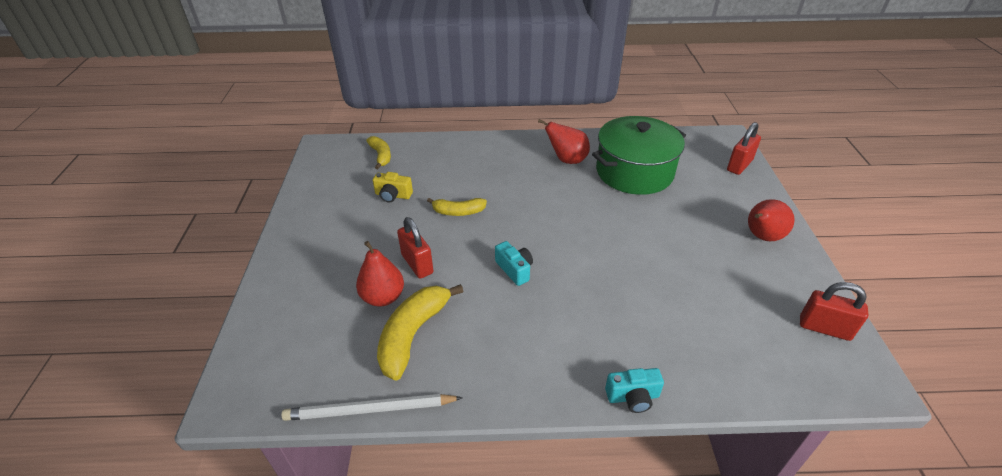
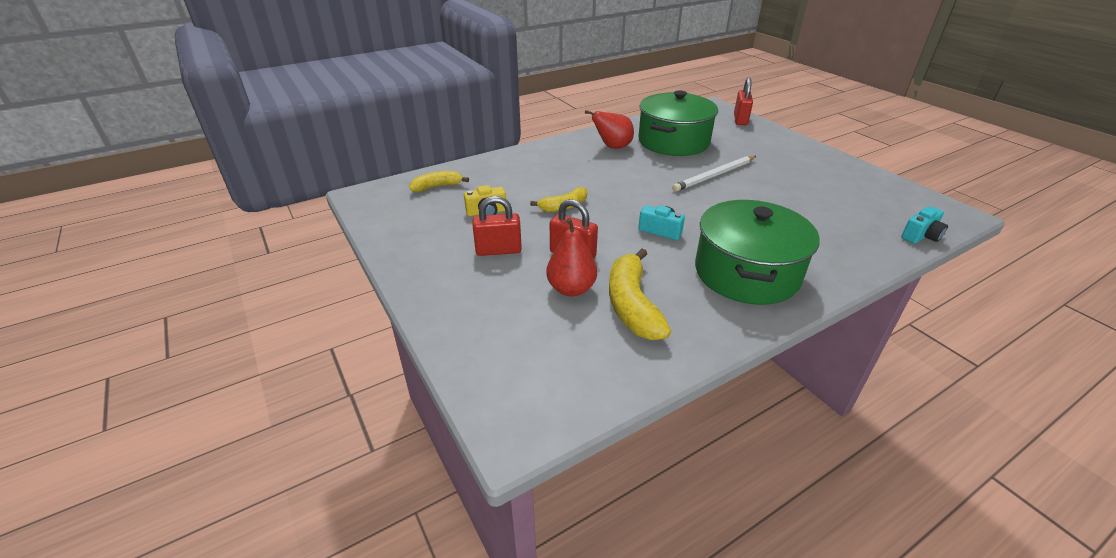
camera: 30 degrees left, 5 degrees down
(369, 410) = (662, 374): white pencil -> white pencil (714, 175)
(381, 156) = (437, 186): yellow banana -> yellow banana turned 60 degrees counterclockwise
(544, 348) = (746, 273): none -> green pot
(633, 397) = (842, 278): turquoise camera -> turquoise camera (921, 236)
(761, 237) = (804, 157): red pear -> none
(824, 328) = (900, 195): red padlock -> red padlock (498, 250)

